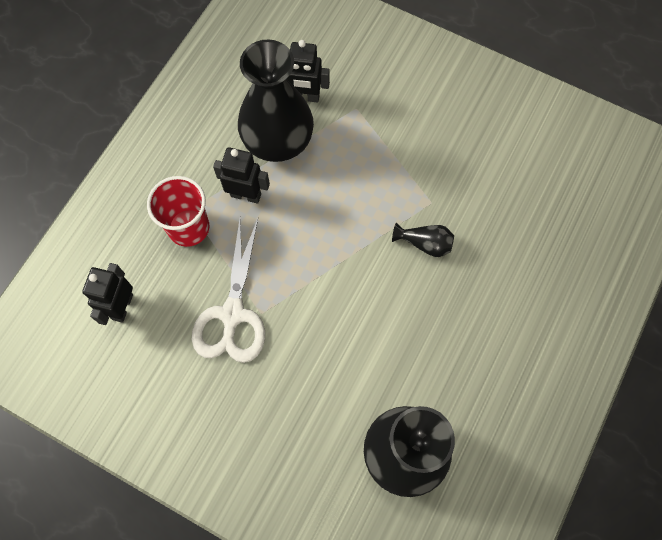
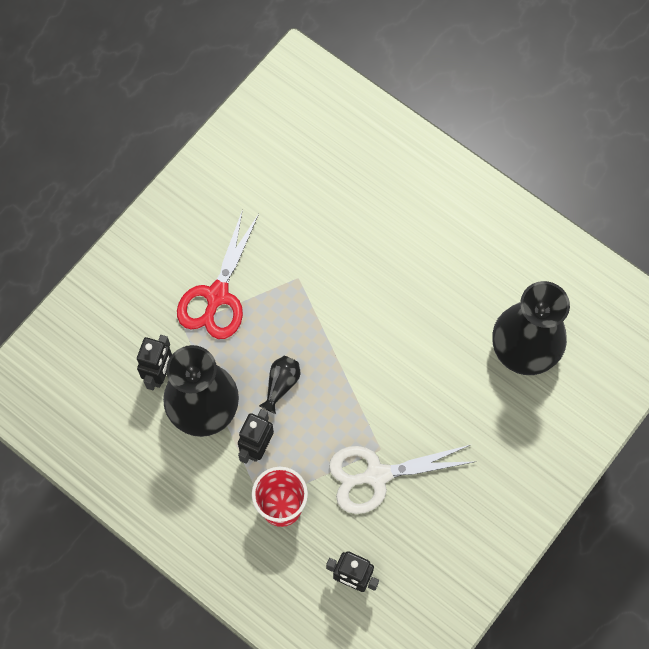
camera: 80 degrees left, 0 degrees up
(232, 314) = (377, 475): white scissors -> white scissors turned 150 degrees clockwise
(395, 131) = (217, 295): none -> red scissors
(425, 243) = (338, 292): black vase -> black vase (281, 384)

